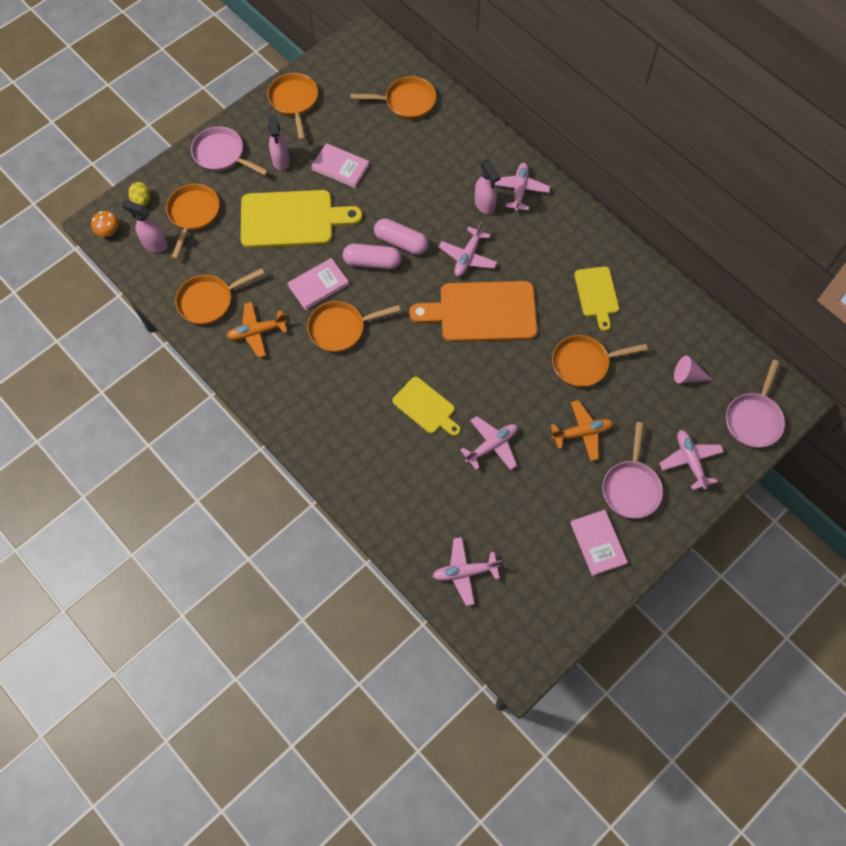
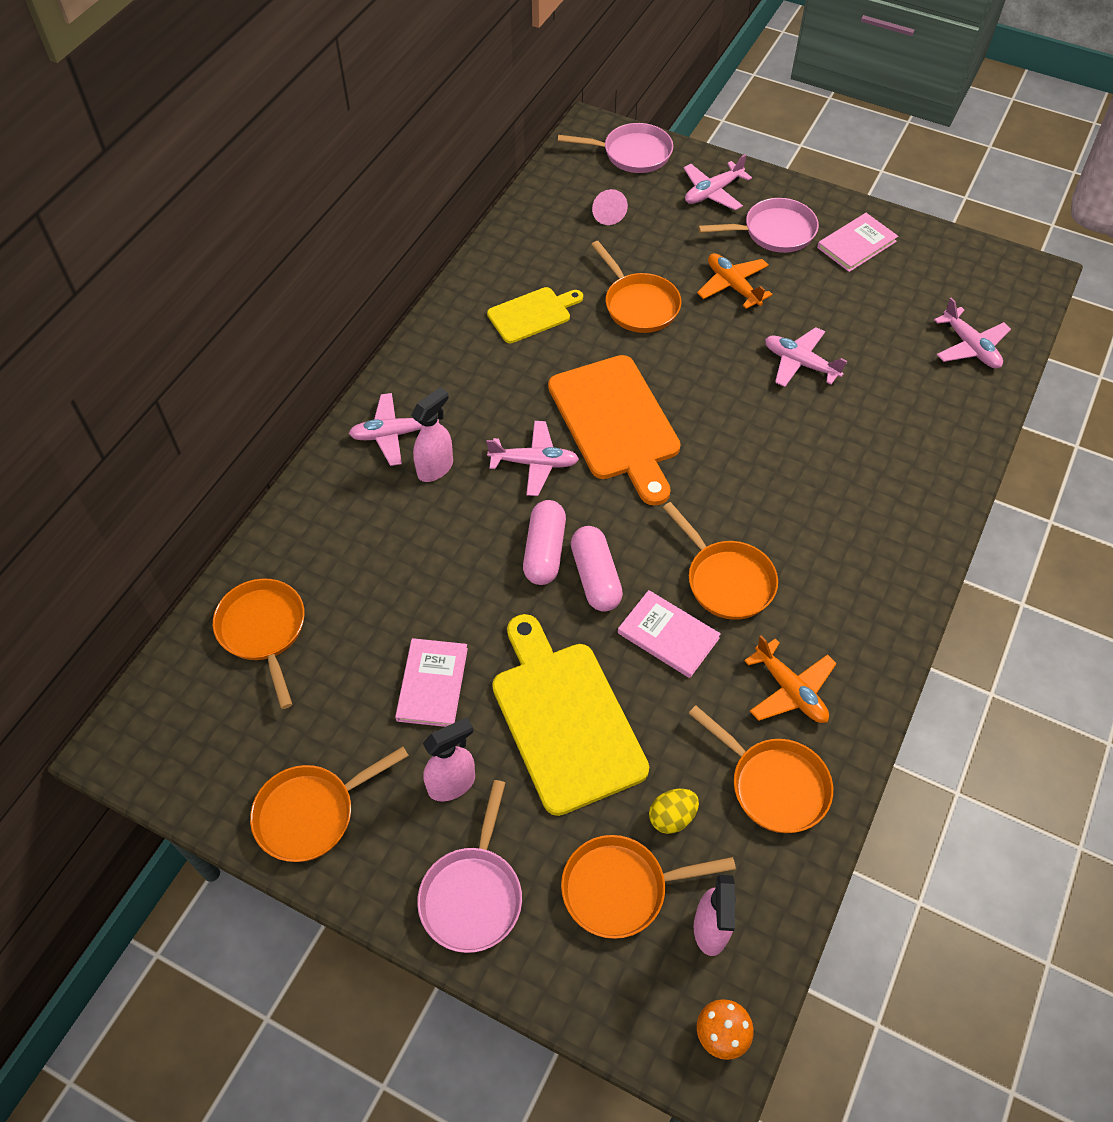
camera: 110 degrees left, 10 degrees down
(142, 201) = (631, 1000): yellow egg -> yellow egg (672, 817)
(426, 407) = (789, 443): yellow cutting board -> none

